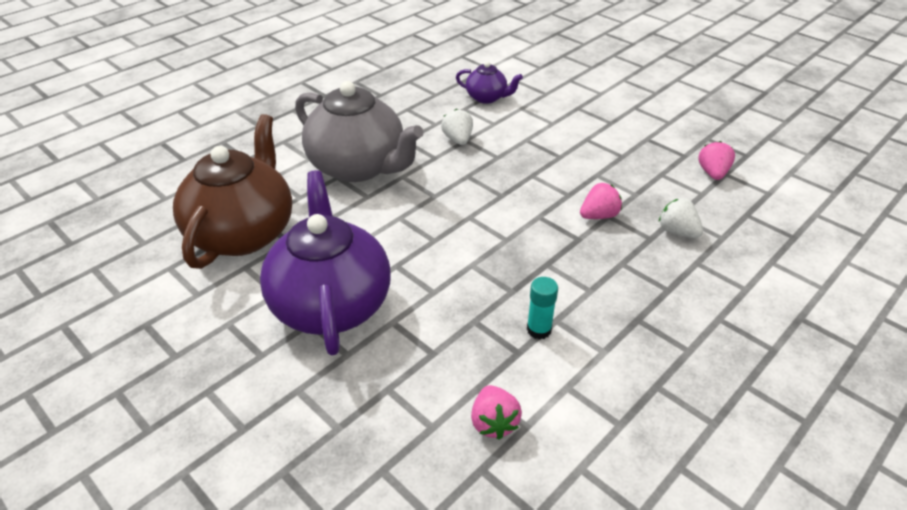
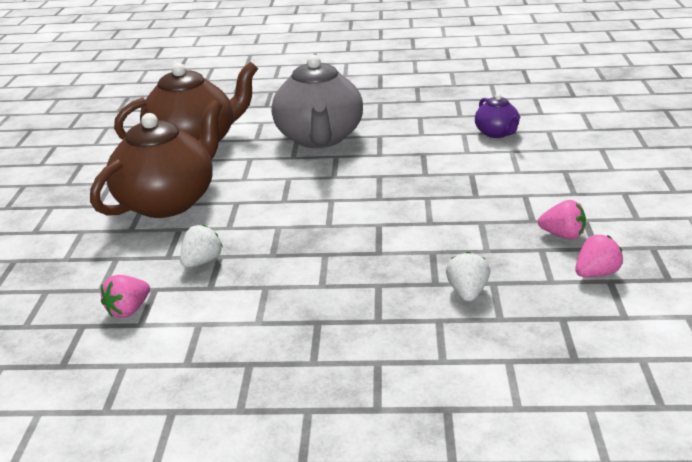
camera: 50 degrees right, 10 degrees down
(331, 303) = (168, 201): purple teapot -> brown teapot
(458, 140) = (417, 151): white strawberry -> white strawberry (202, 261)
(539, 330) = (244, 284): turquoise glue stick -> none
(598, 216) = (424, 247): pink strawberry -> pink strawberry (562, 235)

